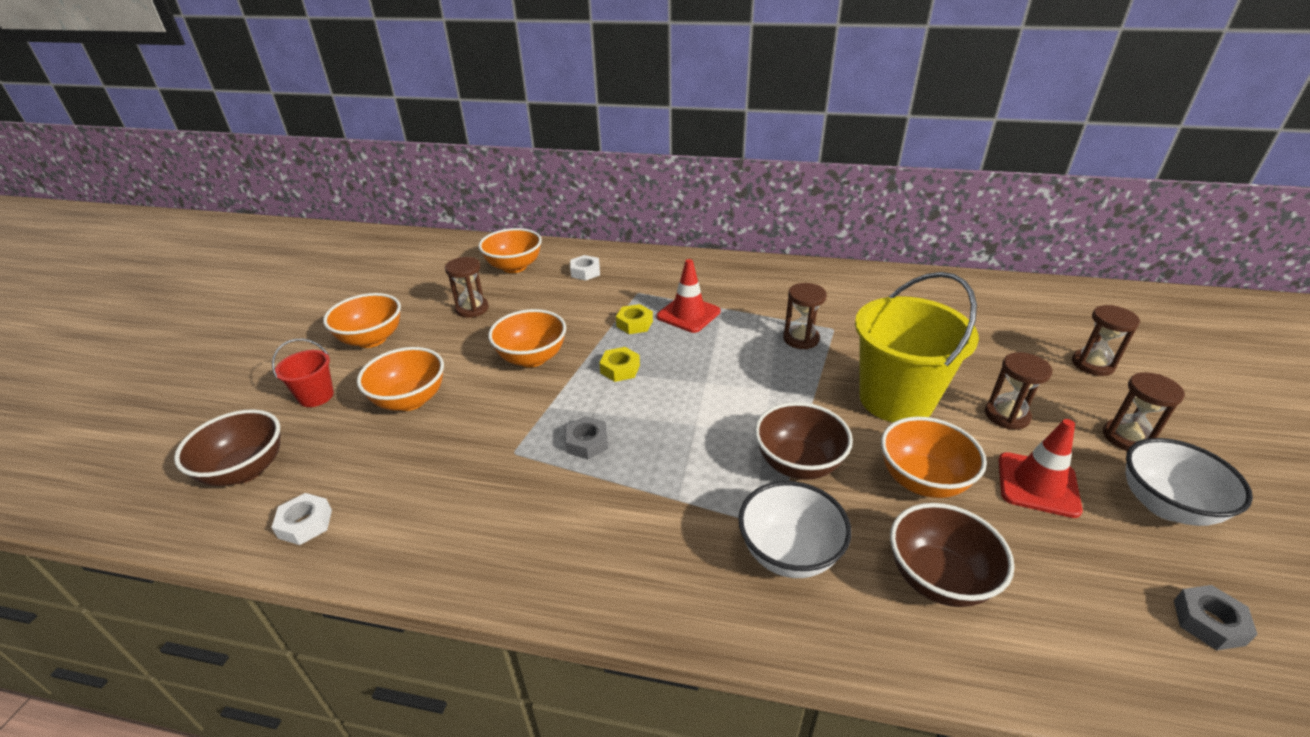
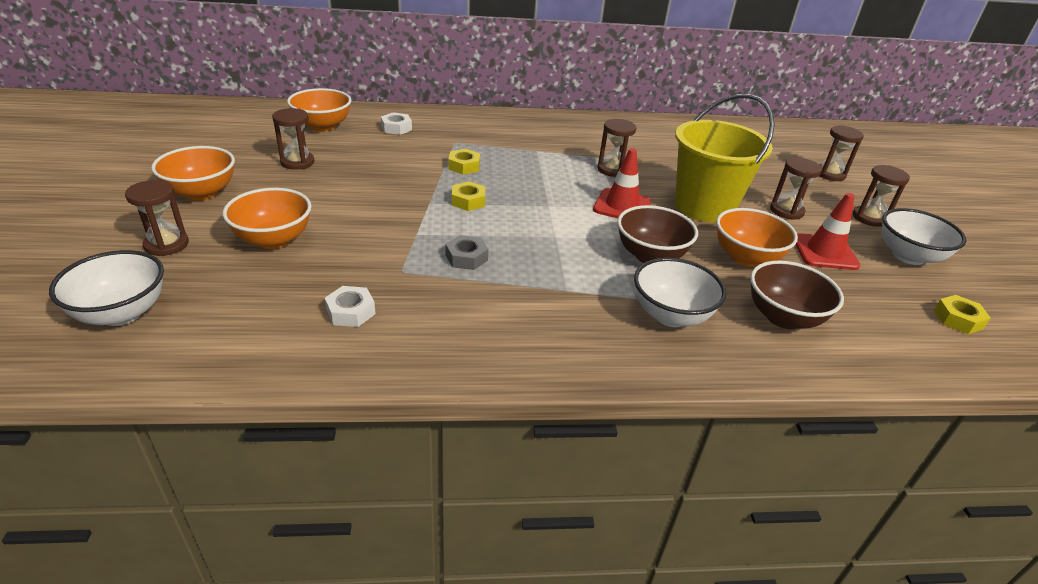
camera: 20 degrees left, 0 degrees up
(245, 470) = (122, 313): brown bowl -> white bowl
(305, 523) = (218, 348): white nut -> white nut (351, 312)
(316, 396) = (166, 244): red bucket -> brown hourglass
(532, 358) = (380, 198): orange bowl -> none
(688, 314) = (509, 157): red traffic cone -> red traffic cone (621, 206)
(1208, 622) = (958, 319): grey nut -> yellow nut

